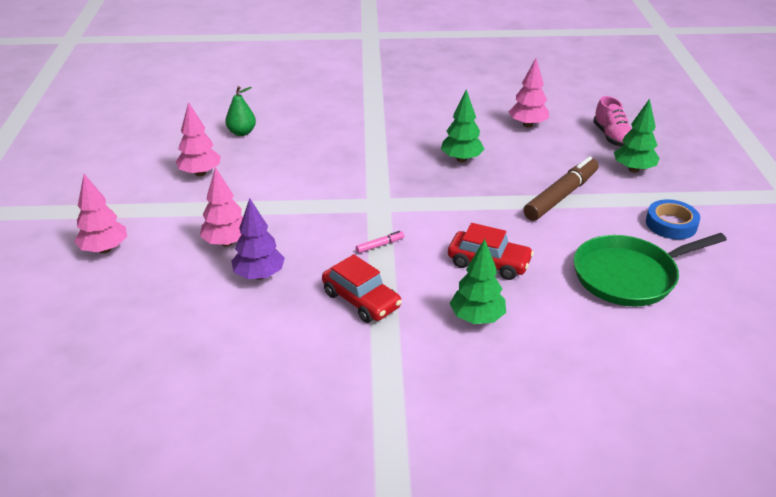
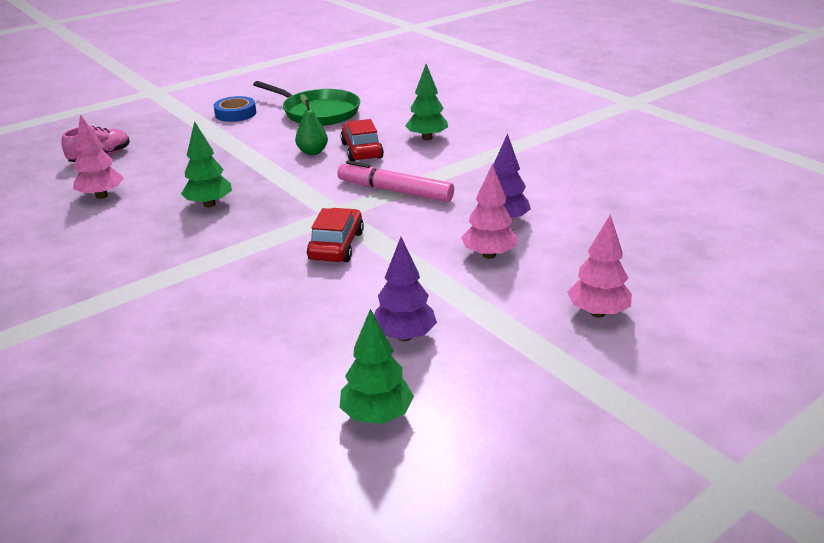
camera: 125 degrees left, 5 degrees down
(200, 173) = (404, 336): pink tree -> purple tree
(242, 132) = (278, 360): green pear -> green pear (312, 152)
(361, 300) = (467, 175): red car -> red car (336, 246)
(380, 245) = (395, 191): pink marker -> pink marker, size x2.42
(561, 196) = (234, 151): brown marker -> none
(633, 169) = (159, 138): green tree -> green tree (377, 415)

